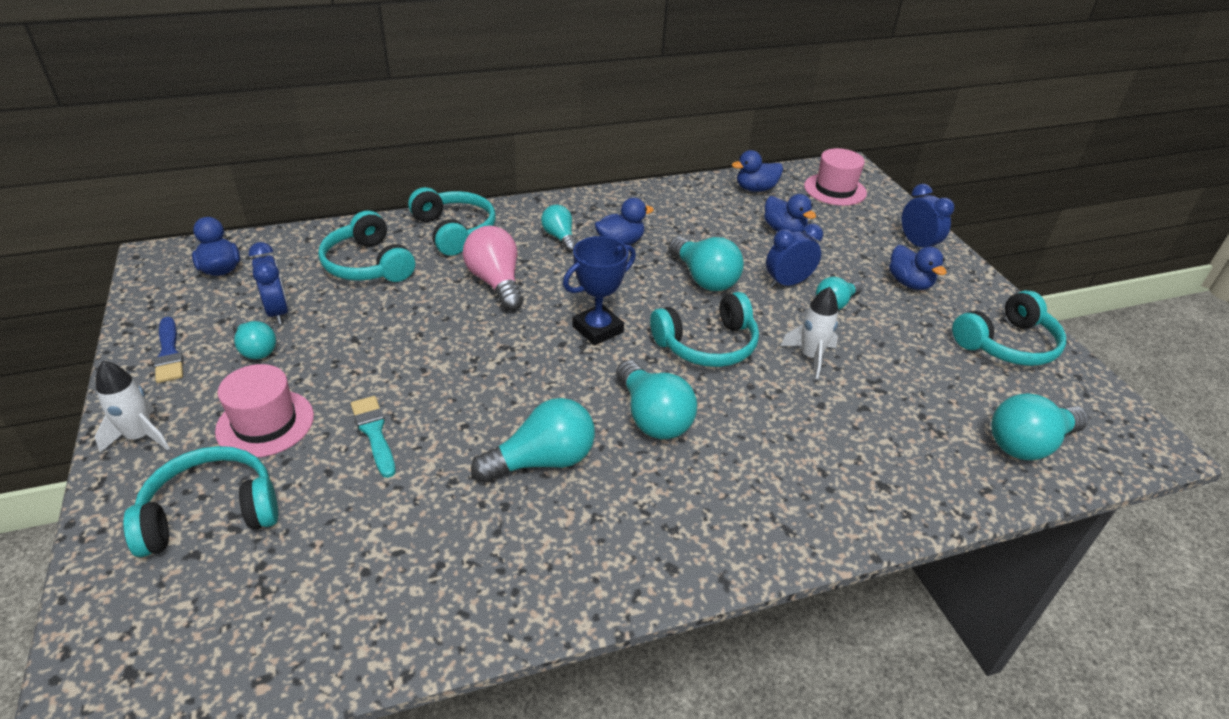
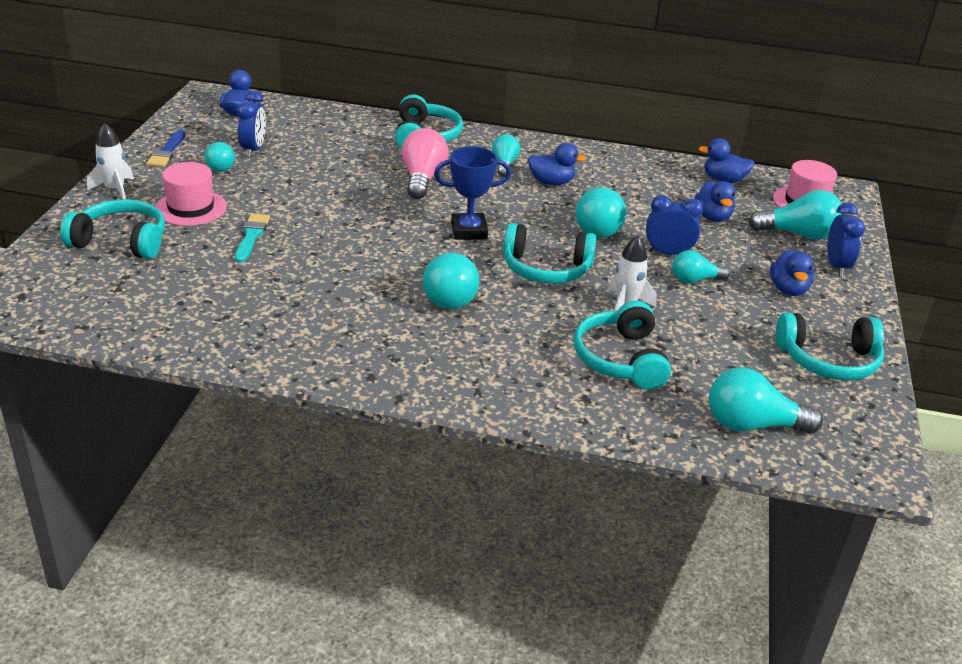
camera: 30 degrees right, 5 degrees down
(368, 264) = (340, 139): turquoise headphones -> turquoise headphones (621, 359)
(542, 461) = (345, 290): turquoise light bulb -> turquoise light bulb (799, 234)

